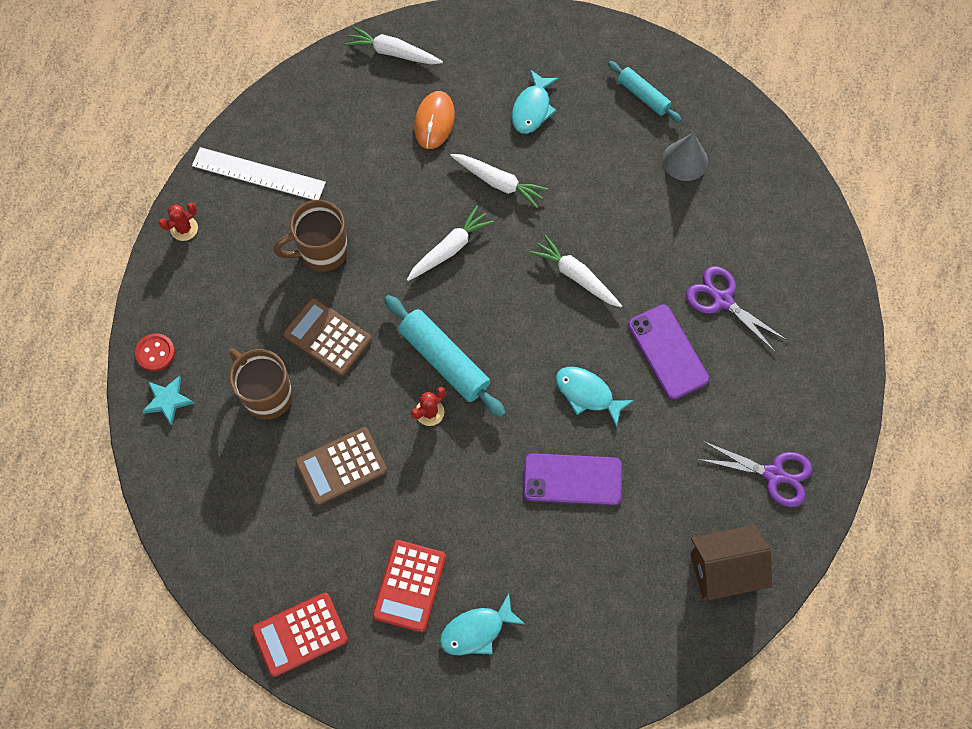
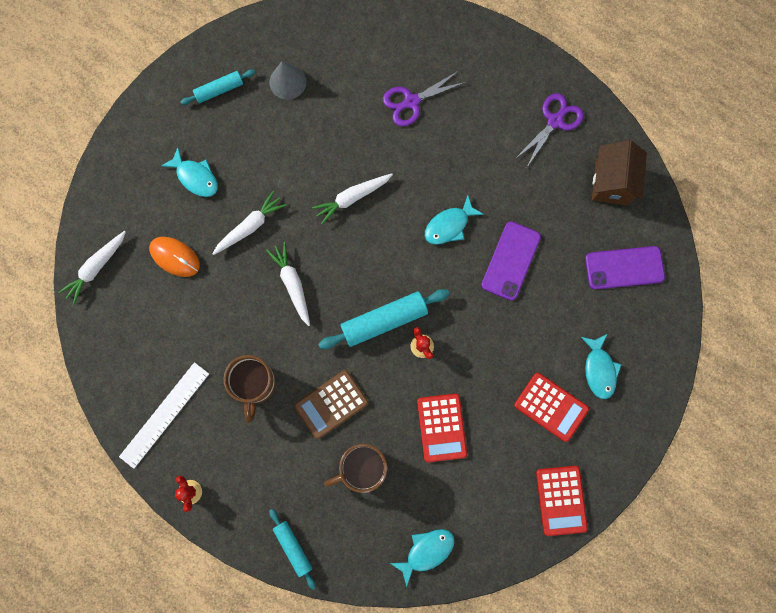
camera: 70 degrees left, 10 degrees up
(155, 353) = (293, 547): red button -> turquoise rolling pin
(168, 400) = (338, 548): turquoise star -> none
(193, 497) = (426, 551): none -> turquoise fish
(341, 466) = (442, 427): brown calculator -> red calculator
(667, 352) = (437, 156): purple phone -> purple phone (624, 268)

